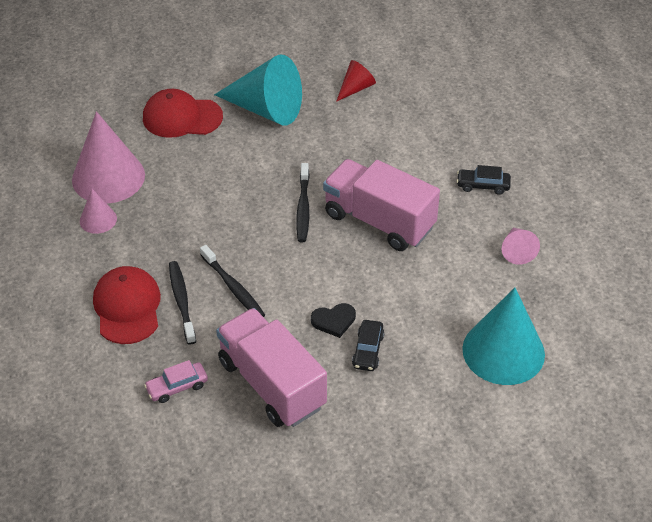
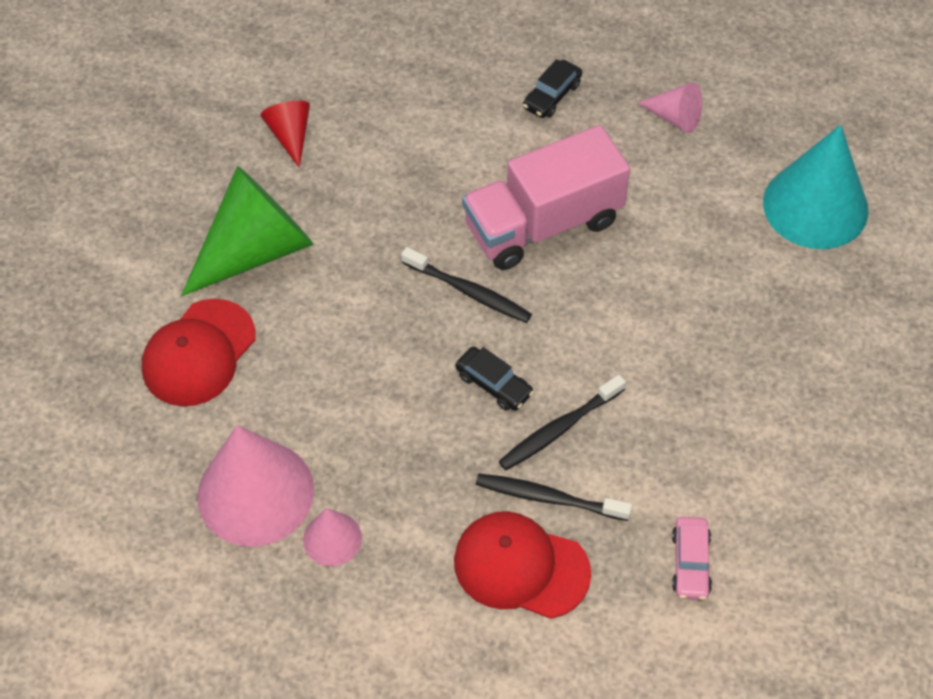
camera: 60 degrees left, 10 degrees up
(233, 287) = (559, 429): black toothbrush -> black toothbrush turned 150 degrees clockwise
(266, 109) = (255, 250): turquoise cone -> green cone
(272, 384) = (741, 456): pink truck -> none
(334, 321) = (678, 346): black heart -> none
(368, 350) = (743, 333): black car -> black car (494, 384)

